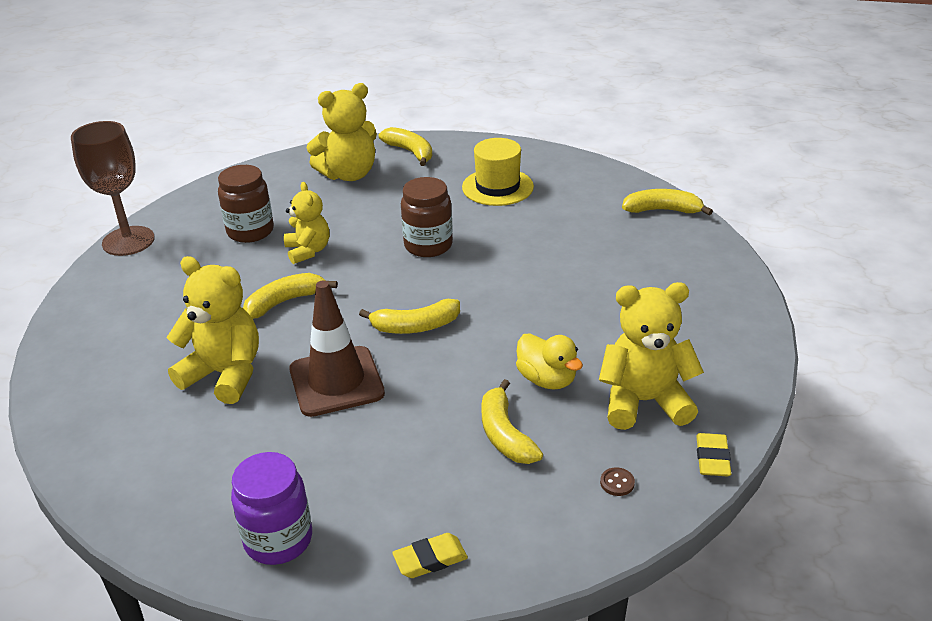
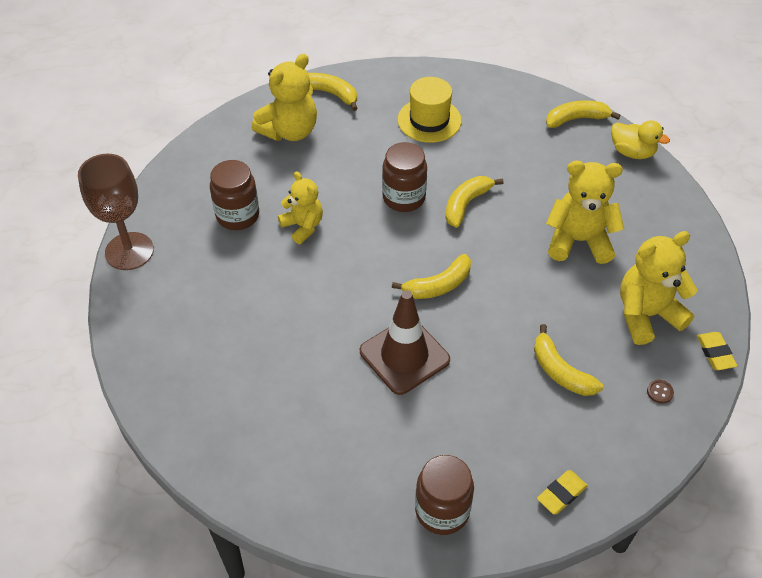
camera: 20 degrees left, 15 degrees up
(225, 374) = (308, 372): yellow teddy bear -> yellow teddy bear (578, 241)
(278, 540) = (442, 511): purple jar -> brown jar
(285, 302) = (314, 286): yellow banana -> yellow banana (466, 204)
(547, 379) = (566, 312): yellow duck -> yellow duck (632, 152)

